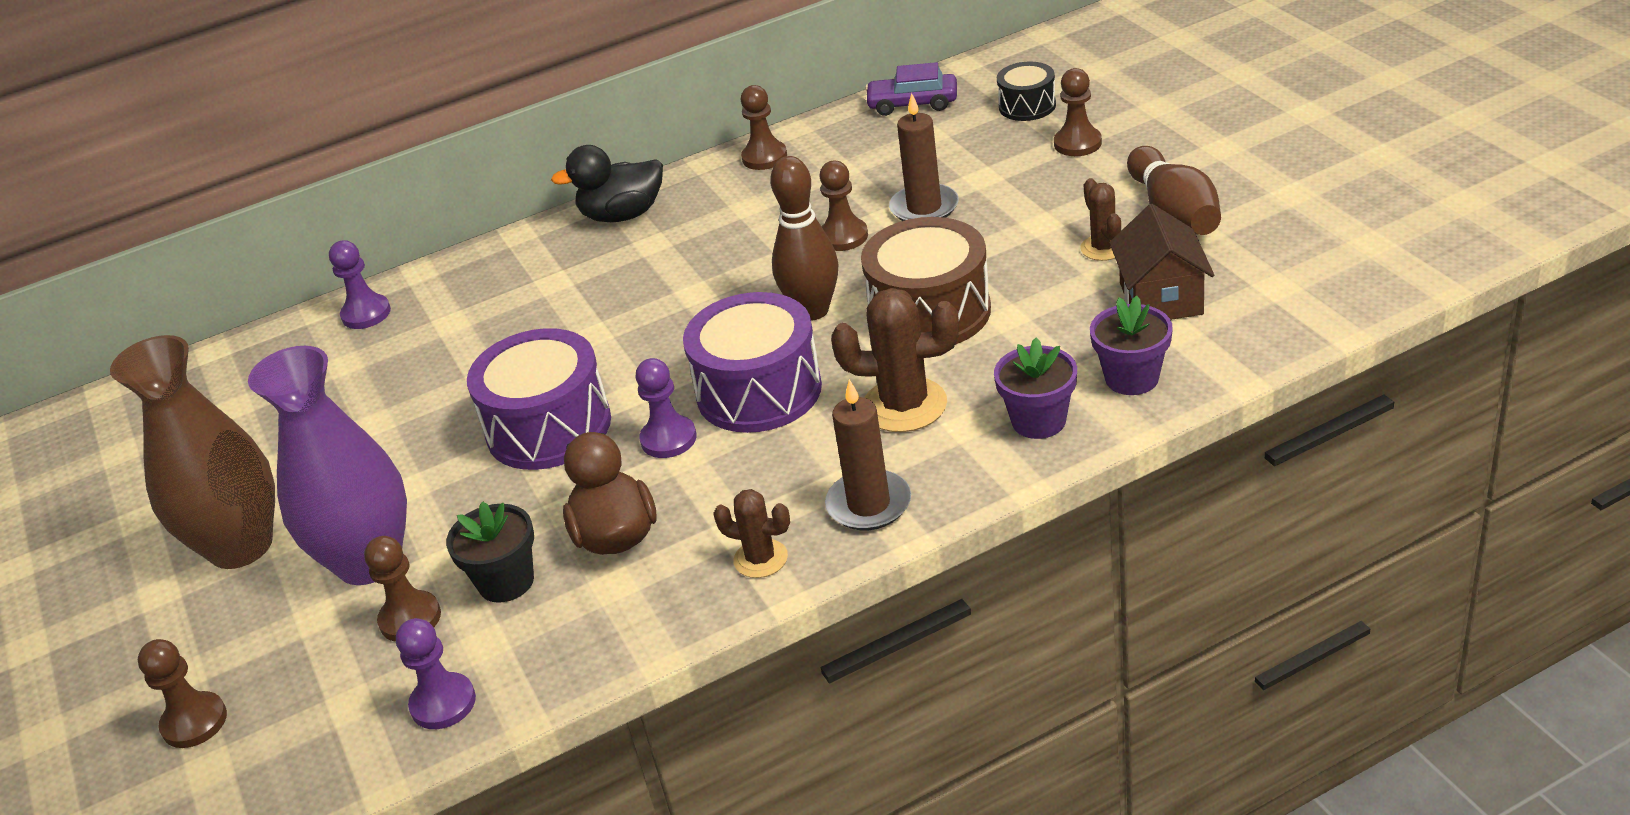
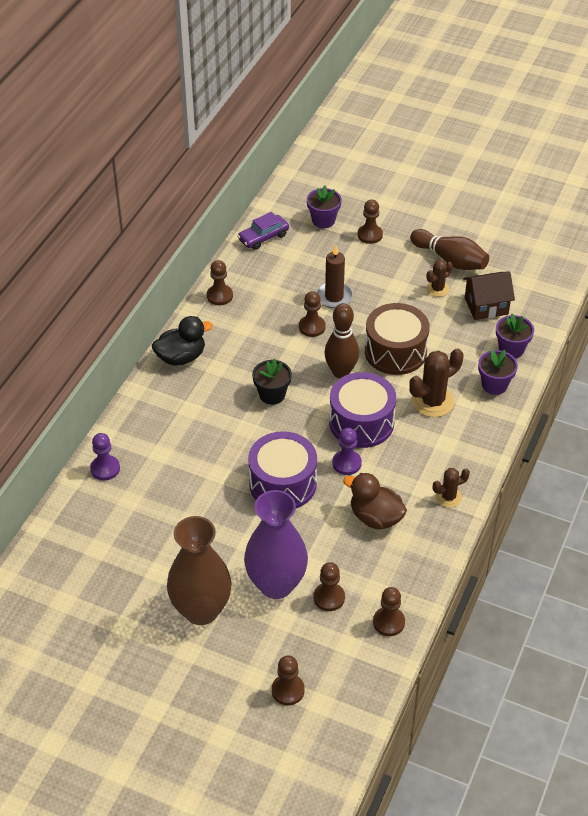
camera: 45 degrees left, 10 degrees up
(443, 703) = (388, 622): purple pawn -> brown pawn
(506, 582) = (352, 561): black flower pot -> black flower pot (272, 395)
(623, 215) = (181, 357): black duck -> black duck turned 150 degrees counterclockwise
(869, 504) = (466, 453): brown candle -> none
(1027, 106) = (323, 220): black drum -> purple flower pot
(1103, 248) = (437, 289): brown cactus -> brown cactus turned 75 degrees counterclockwise
(1161, 298) = (486, 306): brown house -> brown house turned 60 degrees counterclockwise

